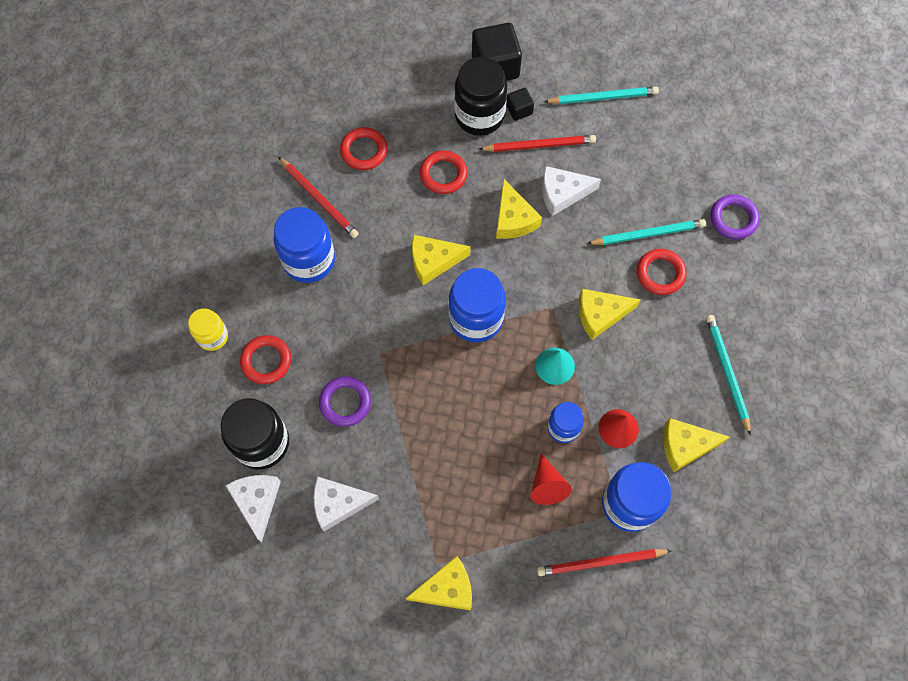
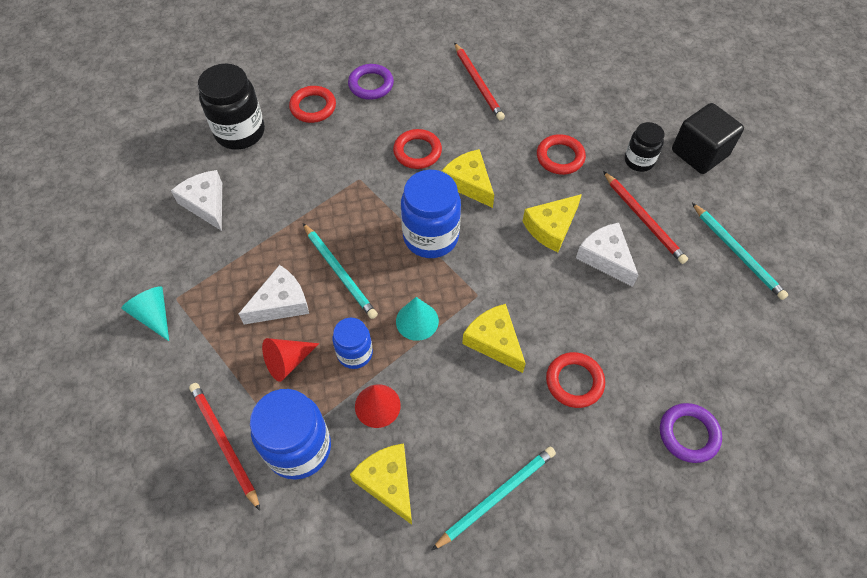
camera: 65 degrees right, 10 degrees down
(212, 336) = (317, 67): yellow jar -> none
(257, 502) = (187, 149): white cheese -> white cheese (281, 303)
(309, 260) = (418, 99): blue jar -> none
(319, 199) = (478, 83): red pencil -> red pencil turned 45 degrees counterclockwise
(345, 402) = (301, 172): purple ring -> purple ring (371, 85)
(364, 151) = (543, 94): red ring -> red ring (417, 152)
(447, 588) = (154, 315): yellow cheese -> turquoise cone
(479, 116) = (639, 161): black jar -> black jar, size x0.59
(519, 110) = (668, 189): black cube -> none
(648, 234) = (612, 352): turquoise pencil -> turquoise pencil (340, 272)

